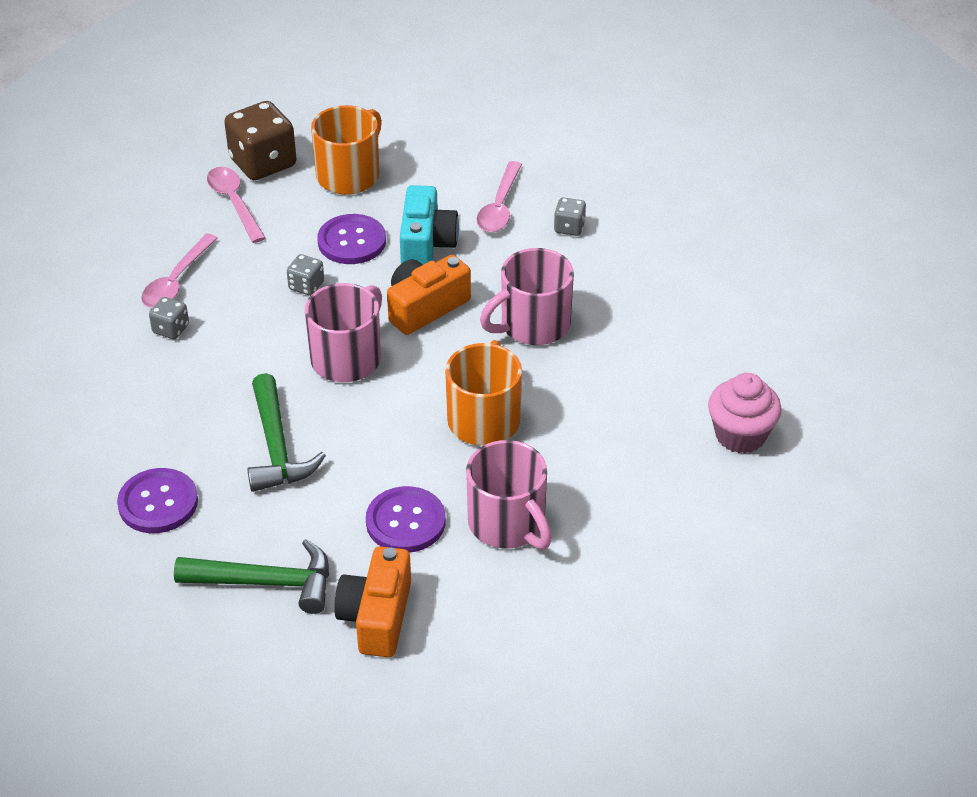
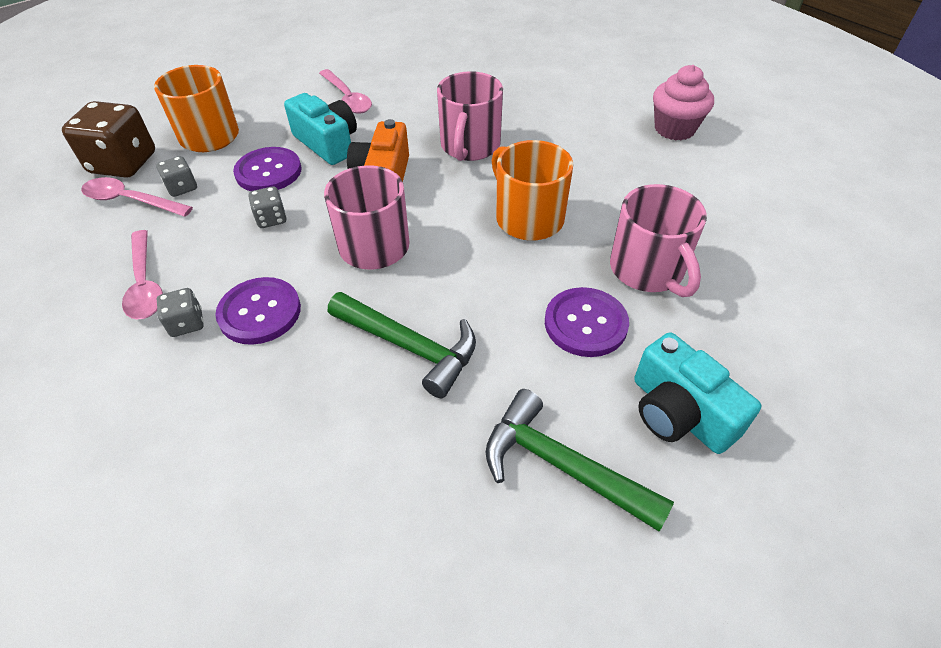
camera: 45 degrees left, 5 degrees up
(158, 503) = (368, 481): purple button -> purple button (260, 312)
(266, 582) = (561, 465): green hammer -> green hammer turned 105 degrees counterclockwise
(377, 617) = (679, 412): orange camera -> turquoise camera
(508, 524) = (648, 270): pink mug -> pink mug turned 60 degrees clockwise
(569, 227) = (409, 86): grey dice -> grey dice (182, 188)

